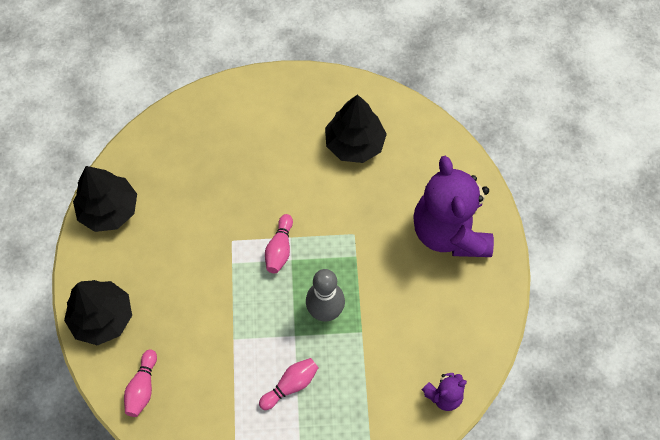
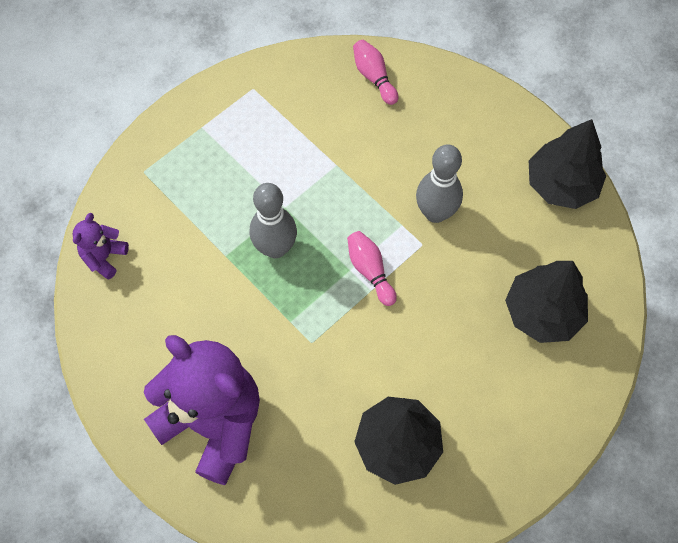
camera: 140 degrees right, 0 degrees up
(102, 318) = (463, 100): black tree -> black tree (542, 312)
(203, 254) = (435, 213): none -> grey bowling pin
(291, 385) = (252, 166): pink bowling pin -> none

